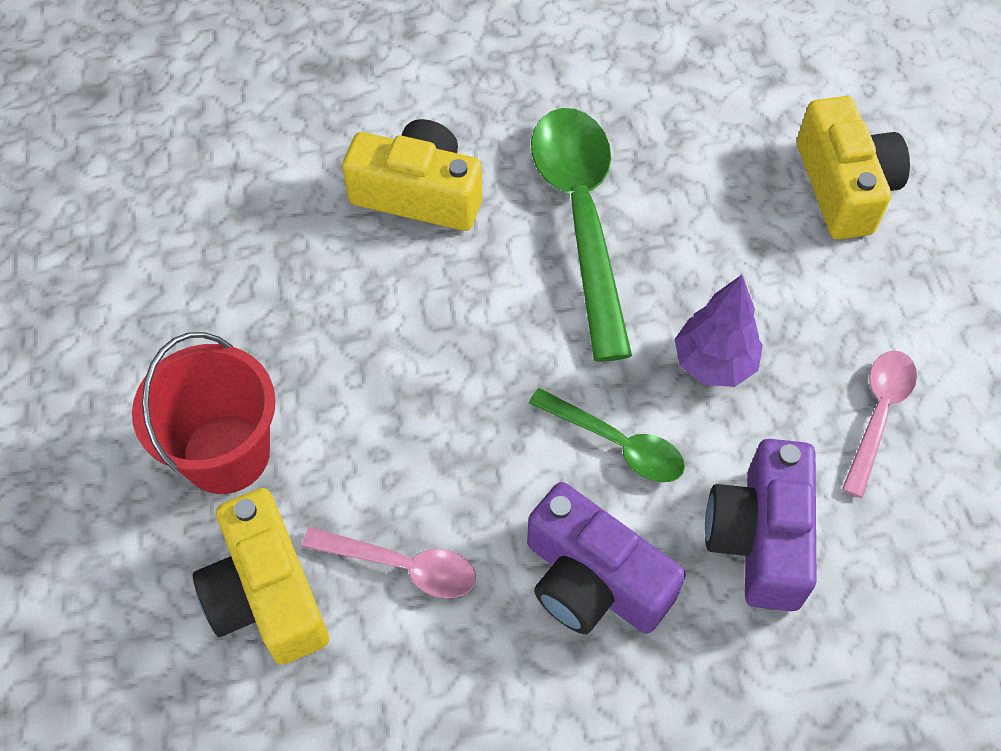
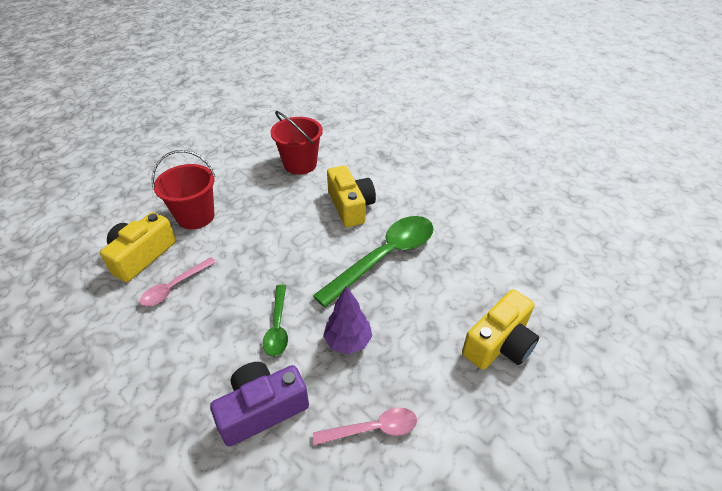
camera: 55 degrees right, 15 degrees down
(224, 205) = (300, 164): none -> red bucket
(403, 566) = (174, 287): pink spoon -> pink spoon turned 60 degrees clockwise
(593, 580) = (201, 353): purple camera -> none

